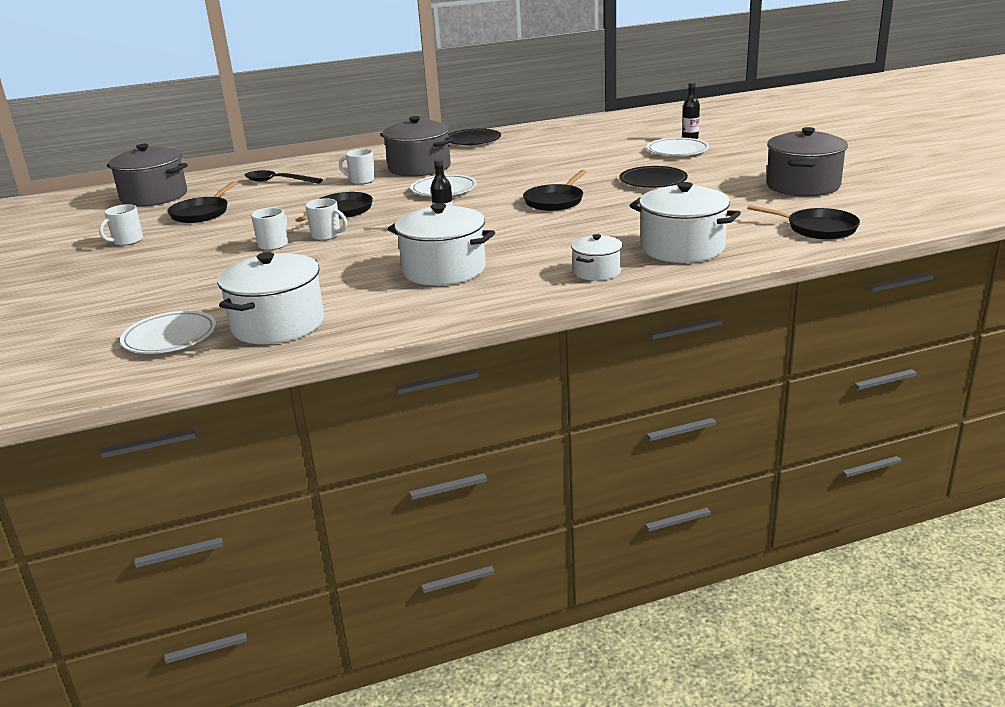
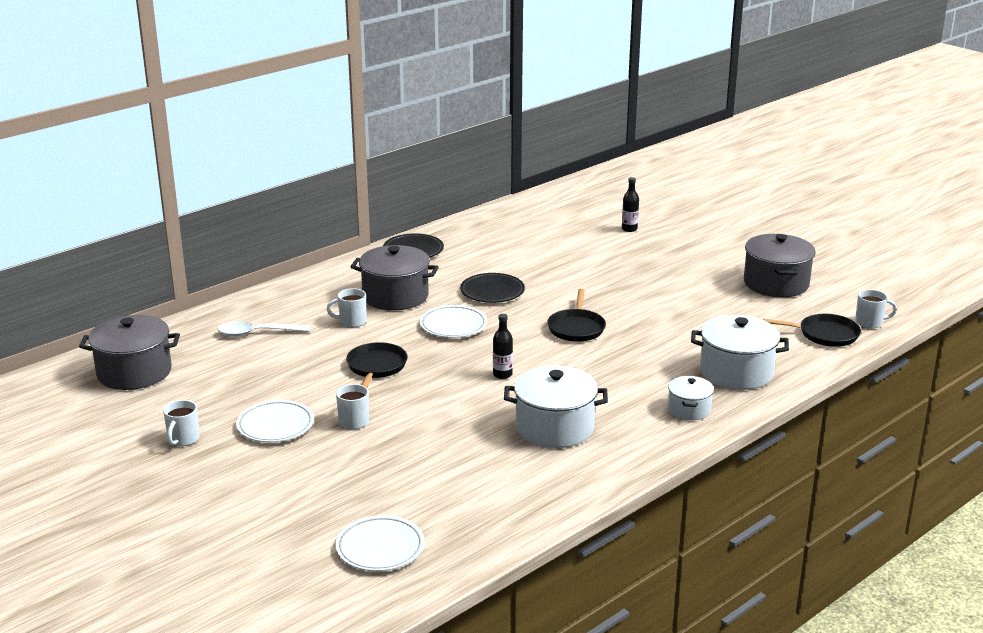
camera: 25 degrees left, 0 degrees up
(201, 213) = (222, 389): black pan -> none
(278, 181) = (257, 333): black spoon -> white spoon
(278, 324) = (467, 515): white pot -> none
(327, 235) = (396, 401): white mug -> white mug (870, 323)
(653, 181) = (643, 292): black plate -> black plate (492, 292)
(677, 151) = (632, 248): white plate -> white plate (275, 425)

